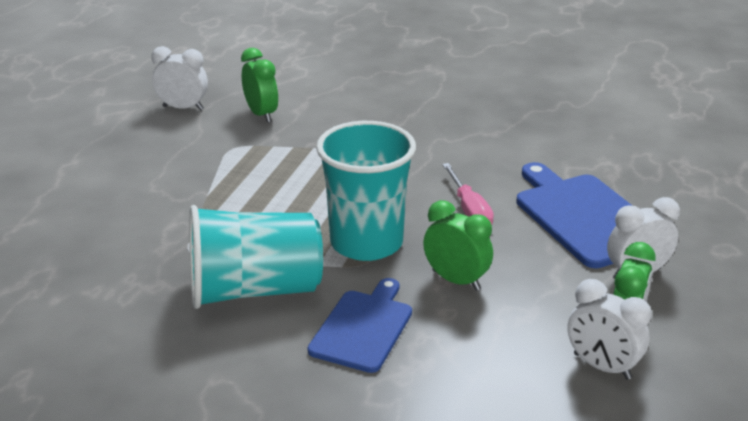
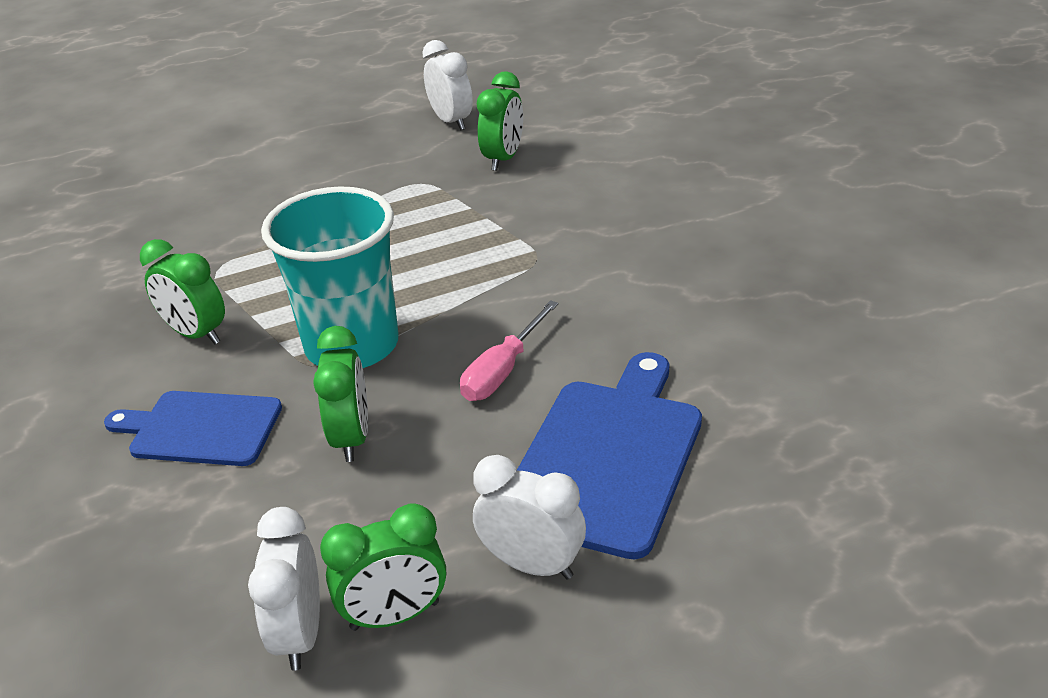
camera: 50 degrees right, 5 degrees up
(254, 290) = (196, 334): turquoise cup -> green clock
(363, 328) = (201, 428): blue cutting board -> blue cutting board turned 150 degrees counterclockwise

